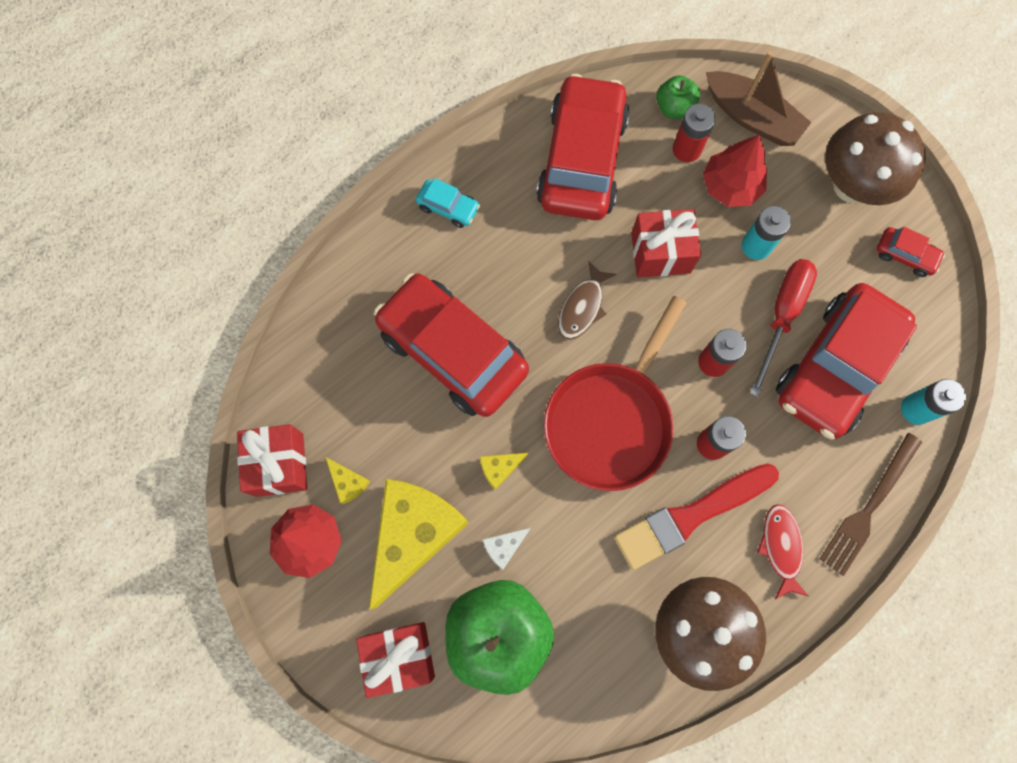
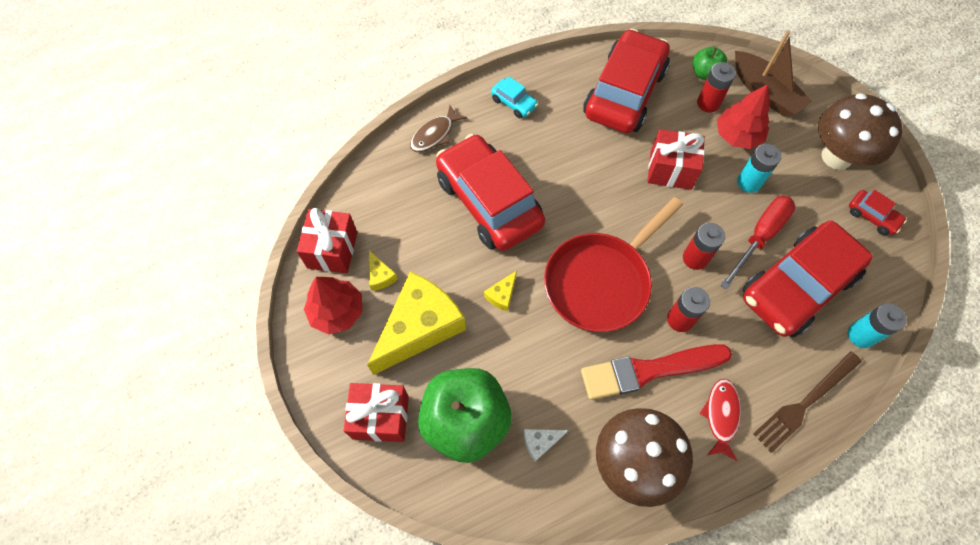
camera: 15 degrees right, 10 degrees down
(500, 468) = (502, 295): yellow cheese -> yellow cheese turned 45 degrees counterclockwise
(504, 547) = (489, 355): white cheese -> white cheese (540, 442)
(582, 307) = (599, 194): brown fish -> brown fish (434, 134)

